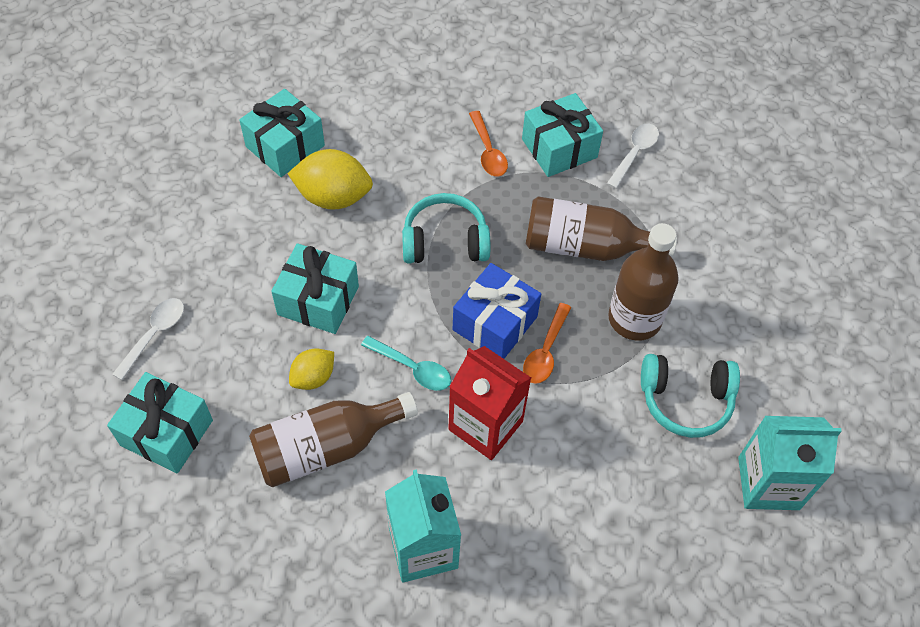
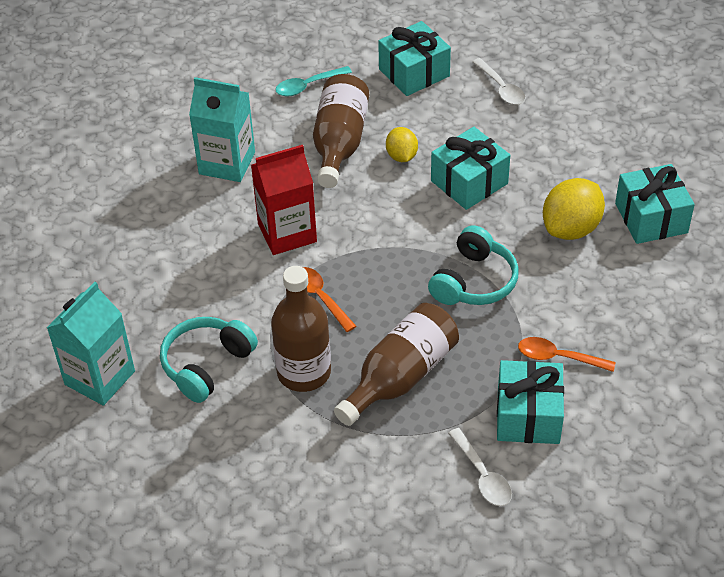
camera: 125 degrees right, 10 degrees down
(412, 368) = (367, 212): turquoise spoon -> turquoise spoon (308, 86)
(495, 323) = (369, 278): blue gift -> none

